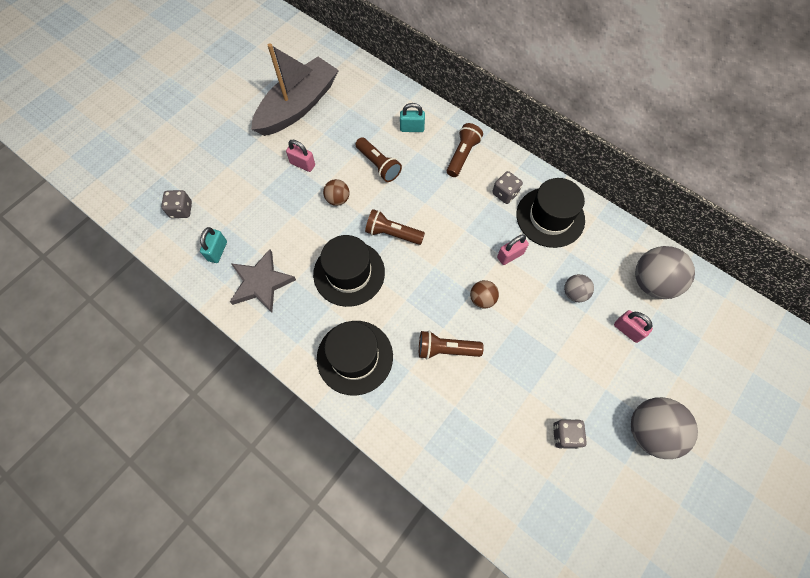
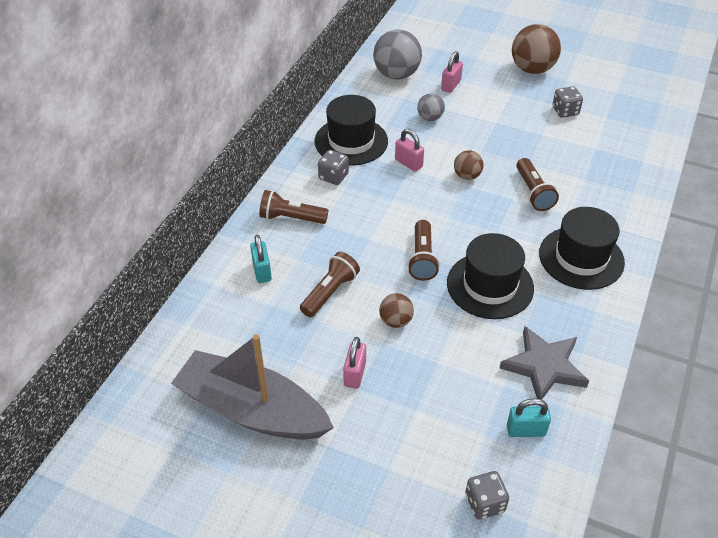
camera: 105 degrees left, 20 degrees down
(650, 431) = (532, 69): grey ball -> brown ball

